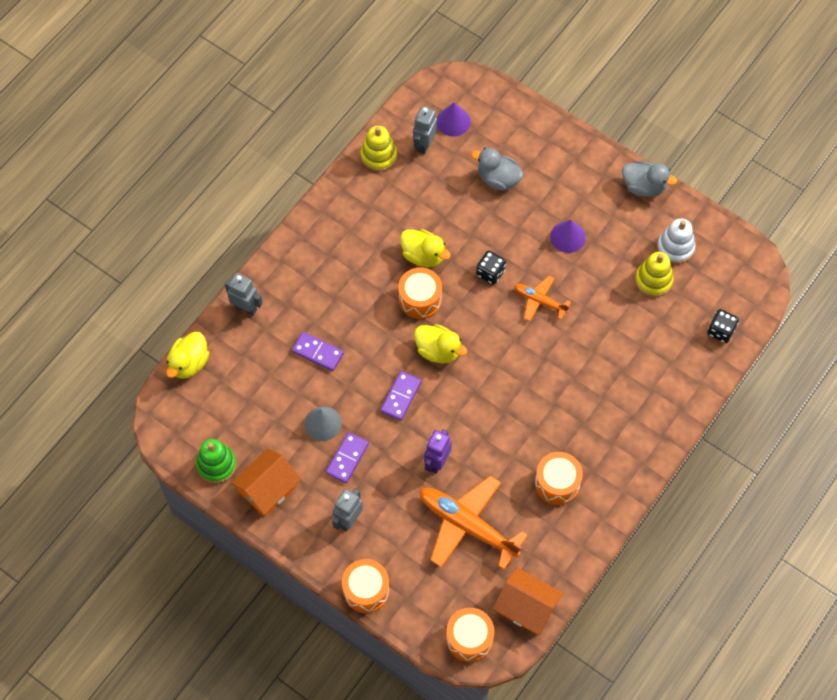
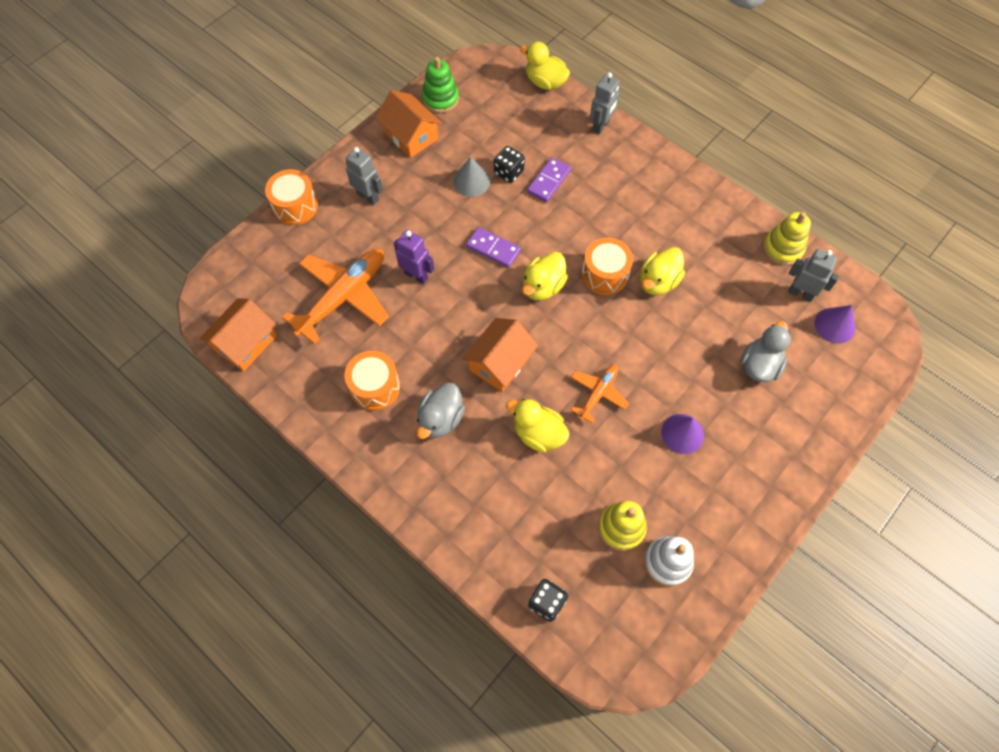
camera: 95 degrees right, 0 degrees up
(347, 458) = (432, 199): purple domino -> none
(469, 638) = (226, 288): orange drum -> none
(490, 273) = (635, 345): black dice -> black dice (508, 172)
(520, 381) = (500, 363): none -> orange house
(583, 345) = (538, 433): none -> yellow duck
(644, 187) = (756, 534): grey duck -> grey duck (441, 419)

